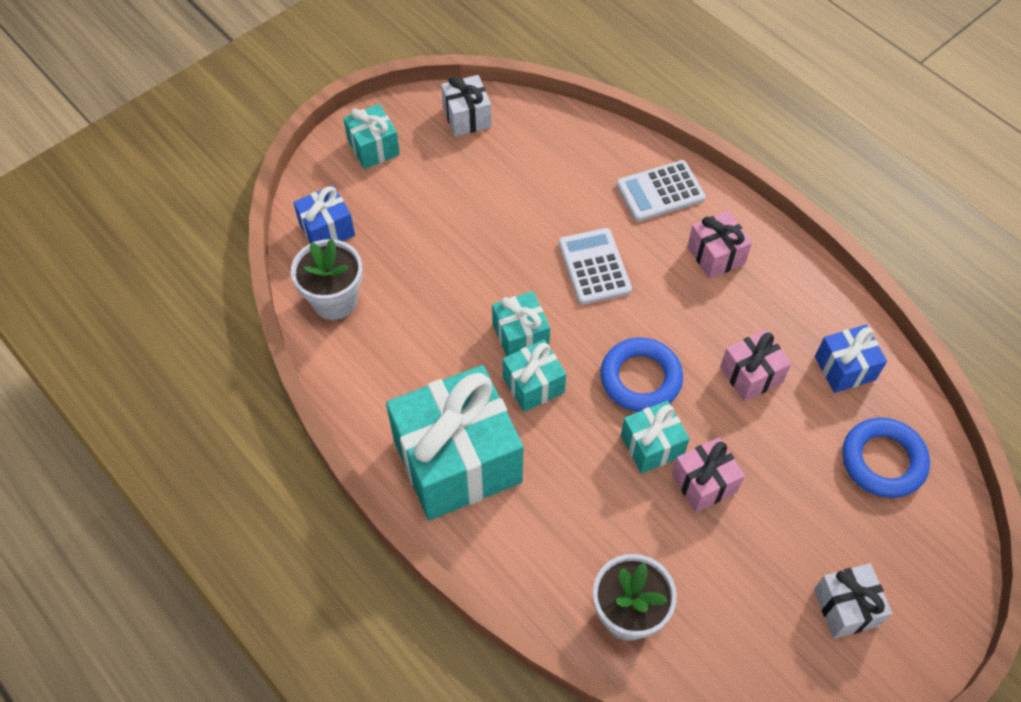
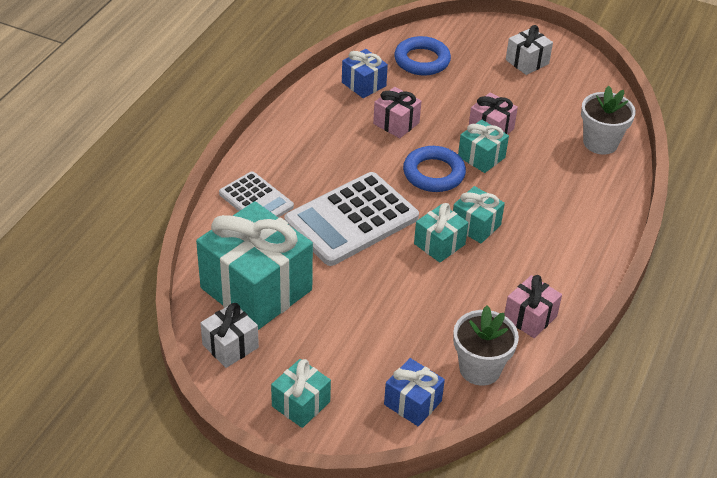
camera: 115 degrees left, 15 degrees down
(457, 461) = (562, 248): turquoise gift -> turquoise gift (256, 289)
(594, 267) = (351, 220): white calculator -> white calculator, size x1.72
(715, 255) = (303, 158): pink gift -> pink gift (530, 317)

